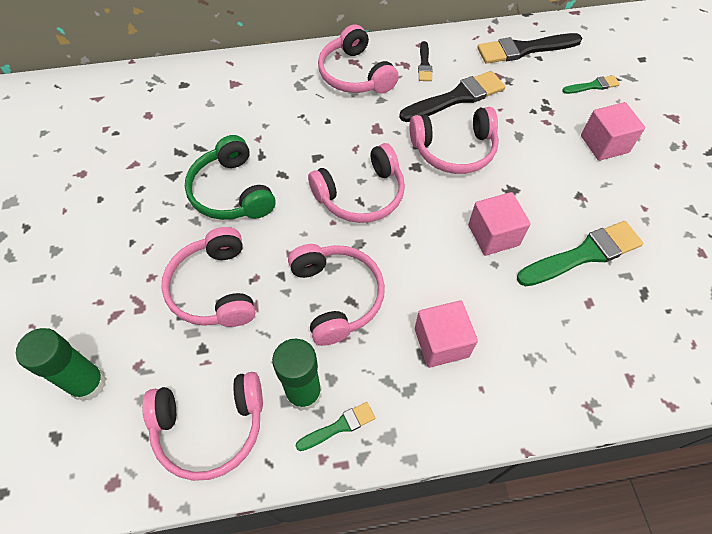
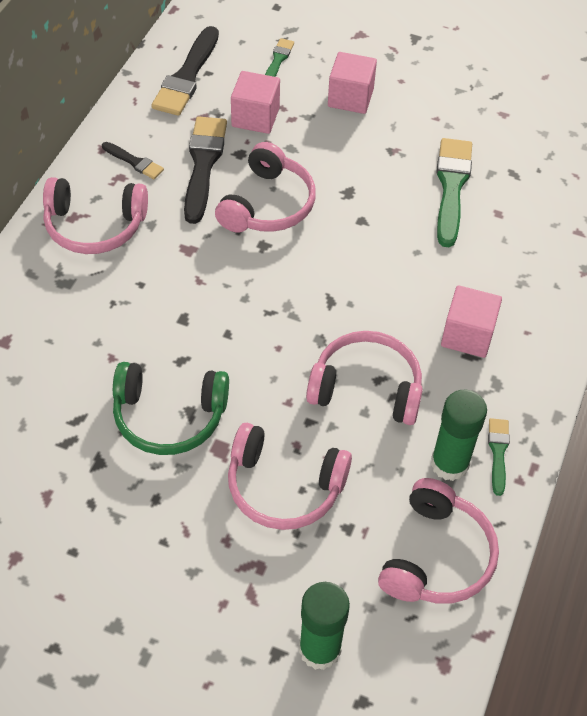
camera: 60 degrees left, 5 degrees down
(361, 195) = (263, 307): pink headphones -> none
(493, 235) = (386, 234): pink cube -> pink cube (255, 117)

